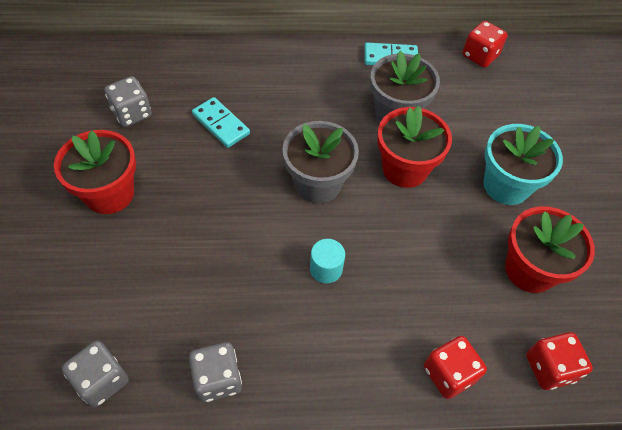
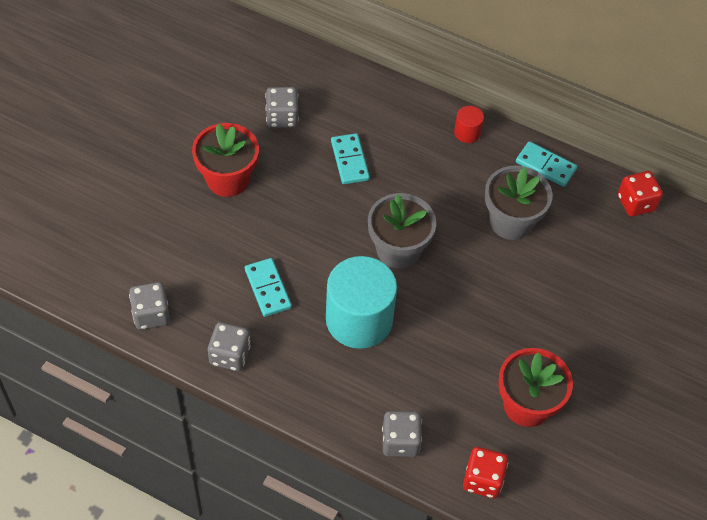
camera: 30 degrees right, 0 degrees up
(216, 284) = (268, 289): none -> turquoise domino
(308, 58) = (467, 132): none -> red cylinder
(326, 269) = (359, 319): turquoise cylinder -> turquoise cylinder, size x2.28
(405, 169) = (482, 273): red flower pot -> none
(449, 374) = (400, 441): red dice -> grey dice
(506, 185) = (562, 330): turquoise flower pot -> none

